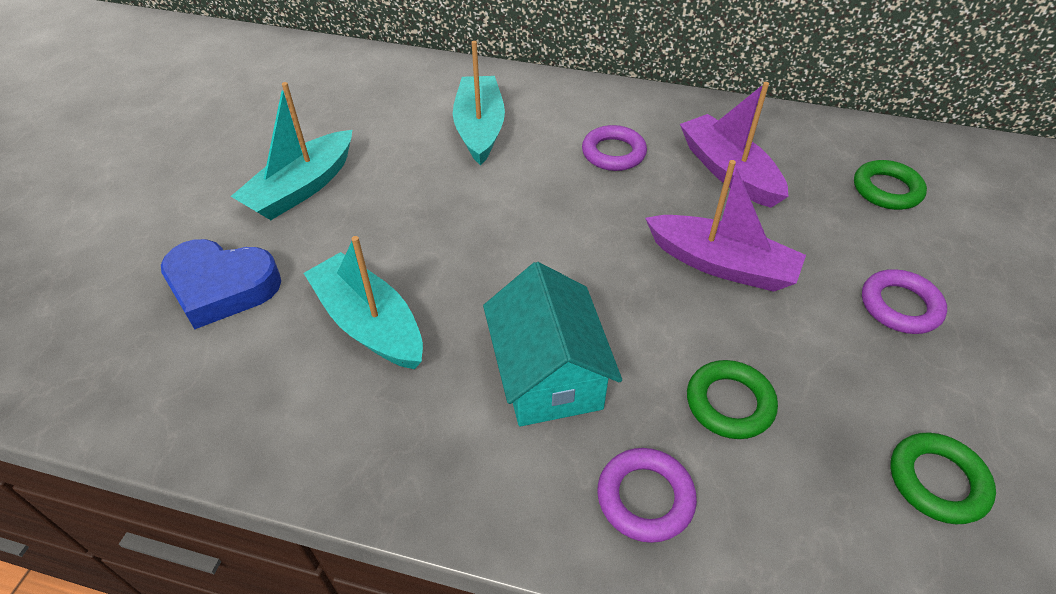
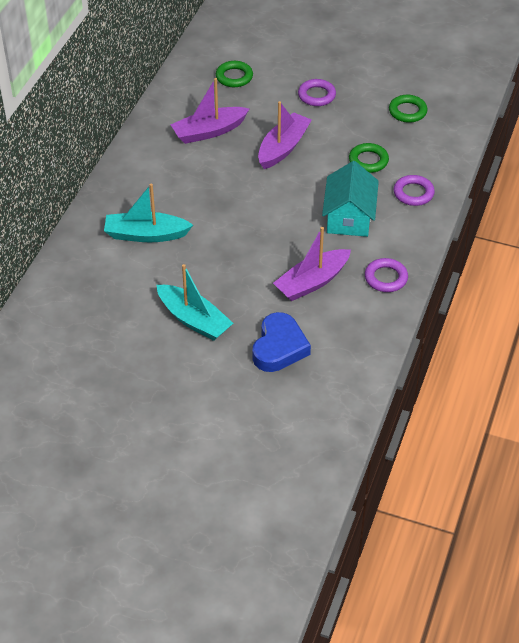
camera: 85 degrees left, 0 degrees up
(369, 323) = (312, 282): turquoise boat -> purple boat
(548, 374) = (349, 217): turquoise house -> turquoise house turned 75 degrees counterclockwise
(613, 153) = (183, 176): purple ring -> purple ring (386, 278)

